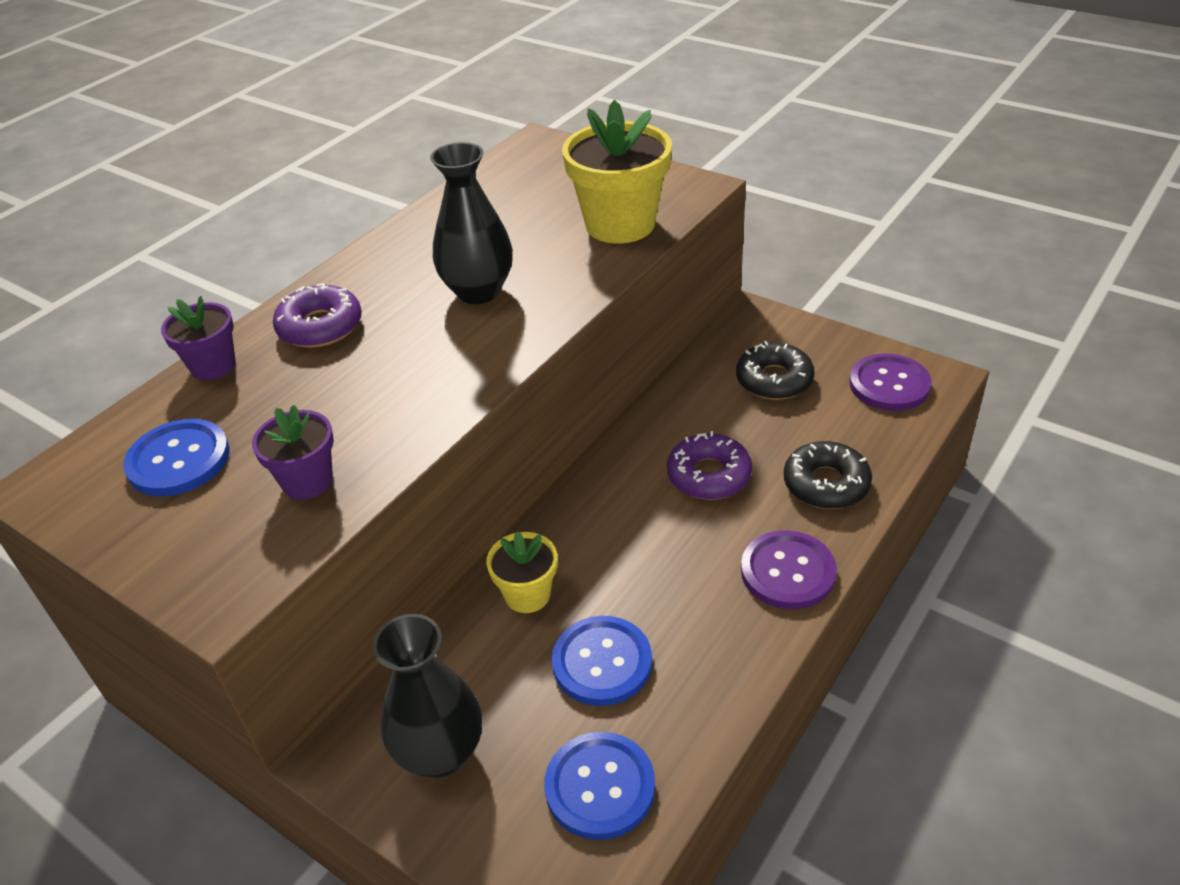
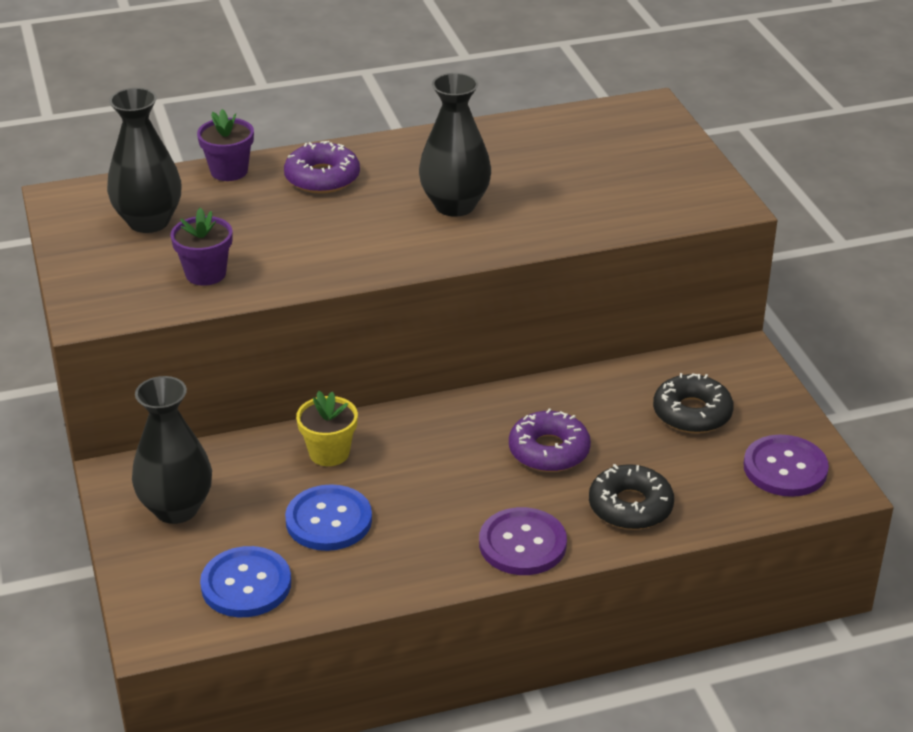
camera: 35 degrees right, 5 degrees down
(179, 460) = (149, 221): blue button -> black vase
(620, 224) = (623, 206): yellow flower pot -> none

